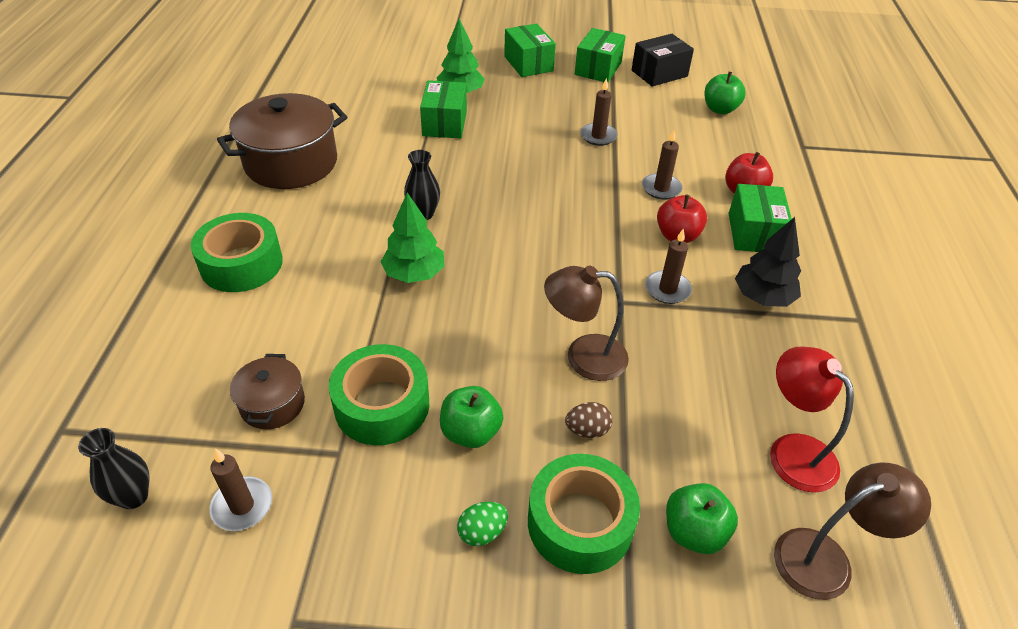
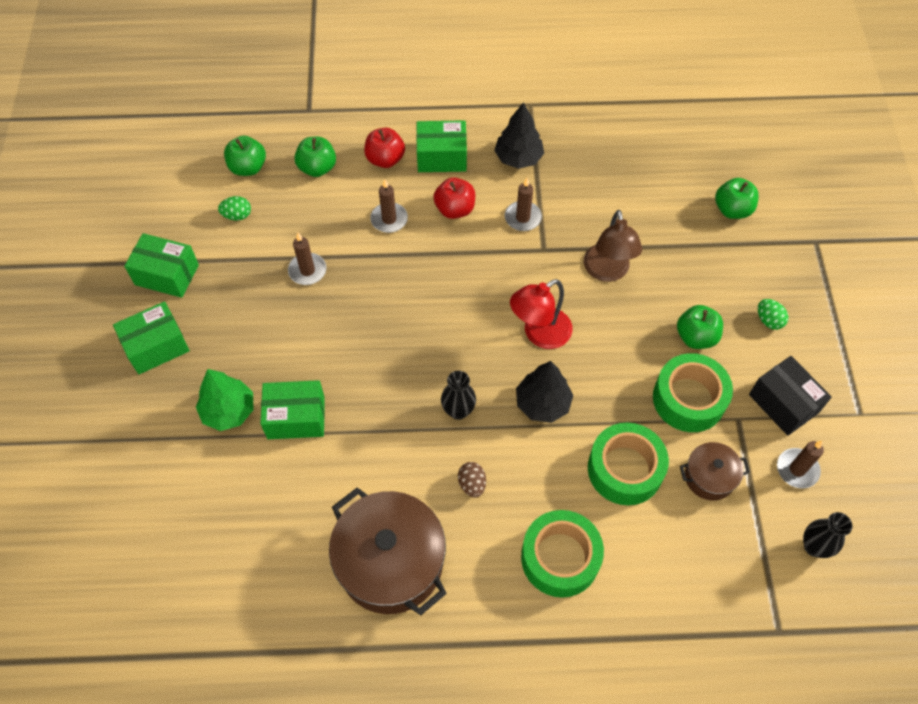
camera: 95 degrees left, 15 degrees up
(414, 274) = (542, 403): green tree -> black tree
(580, 523) = (745, 268): green tape -> green tape (625, 469)
(587, 430) = (674, 267): brown egg -> brown egg (472, 484)
(659, 73) = (176, 217): black box -> black box (783, 403)
(662, 102) = (237, 215): none -> green egg
(725, 148) = (317, 168): none -> green apple
(793, 451) = (658, 156): red lamp -> red lamp (539, 334)
(826, 558) = (728, 149): brown lamp -> none

